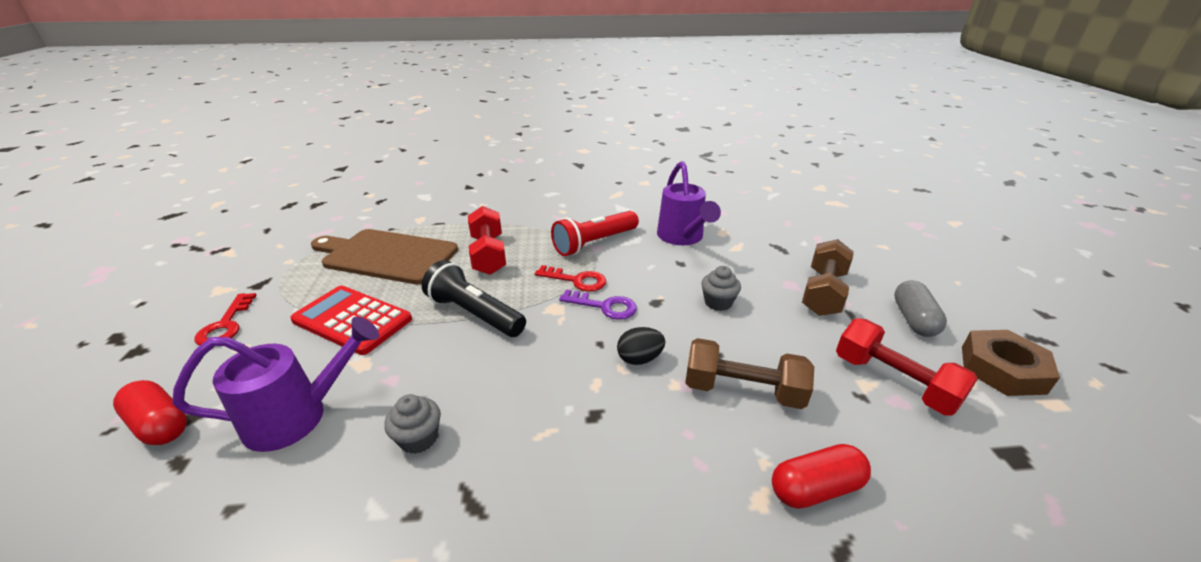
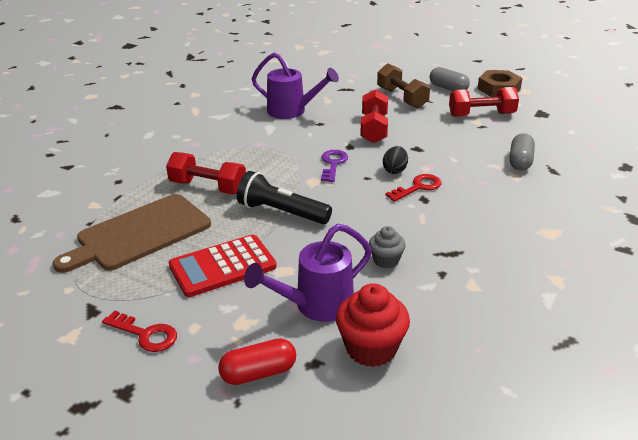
camera: 55 degrees left, 0 degrees up
(210, 506) = (371, 348): none -> red cupcake
(297, 416) = (316, 305): purple watering can -> purple watering can turned 135 degrees counterclockwise
(474, 314) = (281, 212): black flashlight -> black flashlight turned 45 degrees clockwise
(576, 280) = (291, 164): red key -> red key (418, 187)
(594, 243) = (254, 142): red flashlight -> none
(604, 306) = (333, 164): purple key -> purple key turned 45 degrees counterclockwise
(718, 302) = (374, 129): grey cupcake -> red dumbbell
(743, 390) = (449, 152): brown dumbbell -> none
(815, 488) = (520, 161): red capsule -> grey capsule

